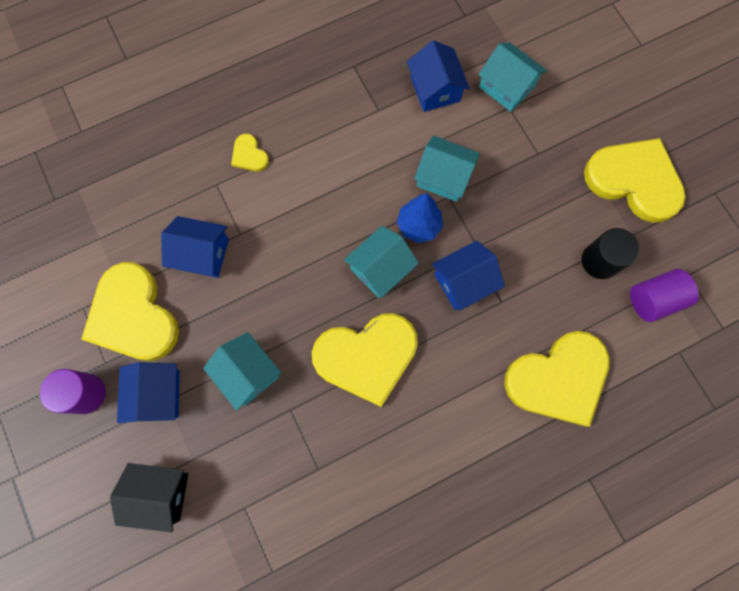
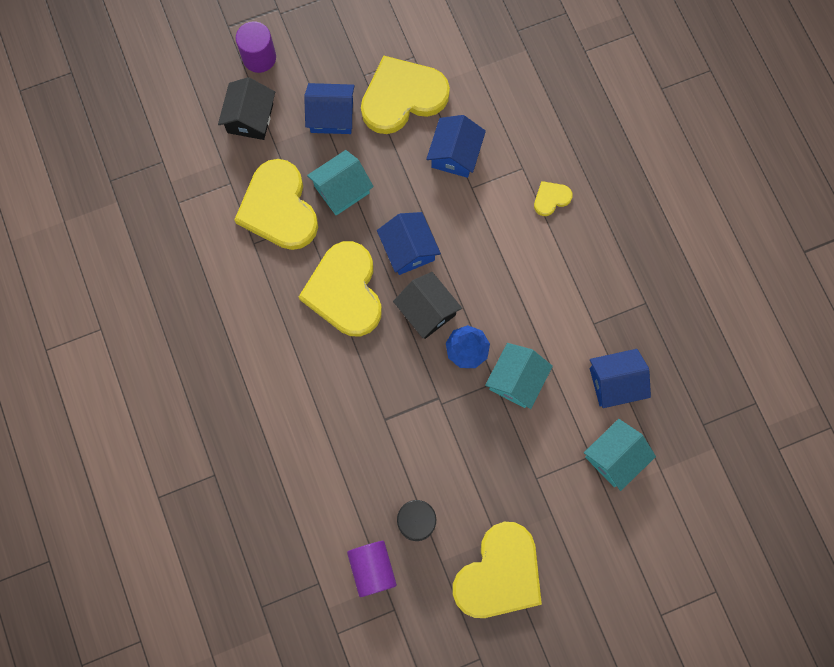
camera: 95 degrees right, 0 degrees up
(86, 393) = (339, 61): purple cylinder -> purple cylinder (259, 57)
(380, 268) = (427, 311): turquoise house -> black house
(464, 281) = (407, 386): blue house -> blue house (408, 249)
(558, 379) = (306, 461): yellow heart -> yellow heart (279, 208)

